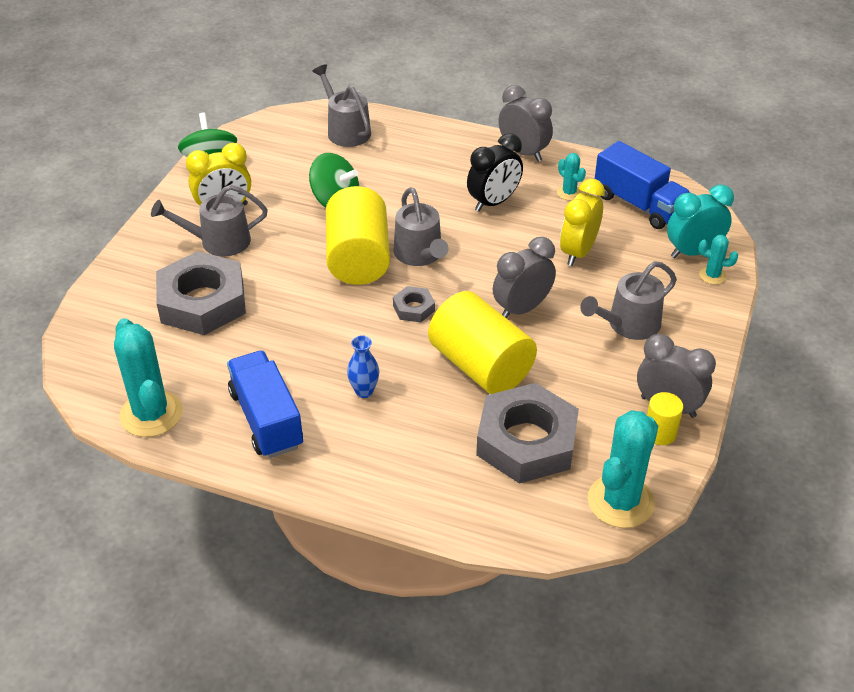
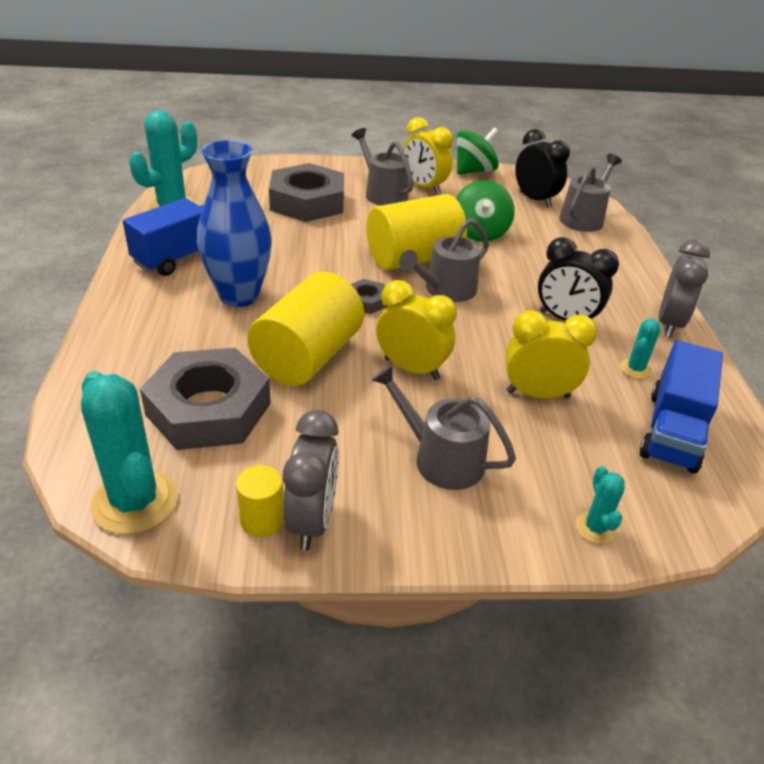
camera: 65 degrees right, 5 degrees down
(295, 146) = (535, 200): none -> black clock
(364, 391) = (239, 296): blue vase -> blue vase, size x2.23
(521, 308) = (412, 369): grey clock -> yellow clock
(620, 501) = (135, 502): turquoise cactus -> turquoise cactus turned 45 degrees clockwise
(693, 252) = (627, 499): turquoise clock -> none

